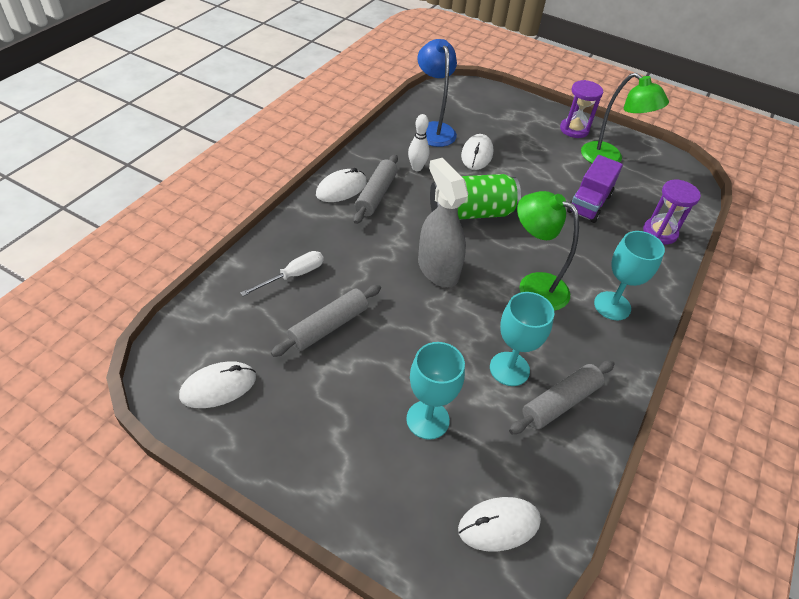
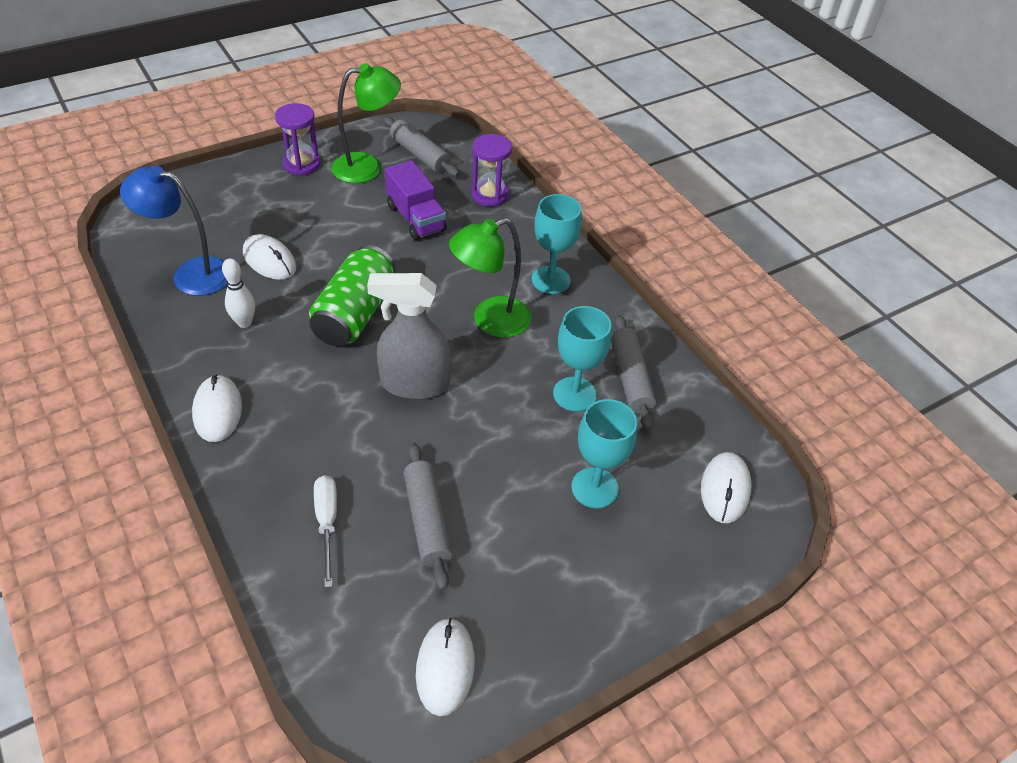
camera: 60 degrees left, 0 degrees up
(376, 195) = (258, 382): grey rolling pin -> grey rolling pin (420, 154)

